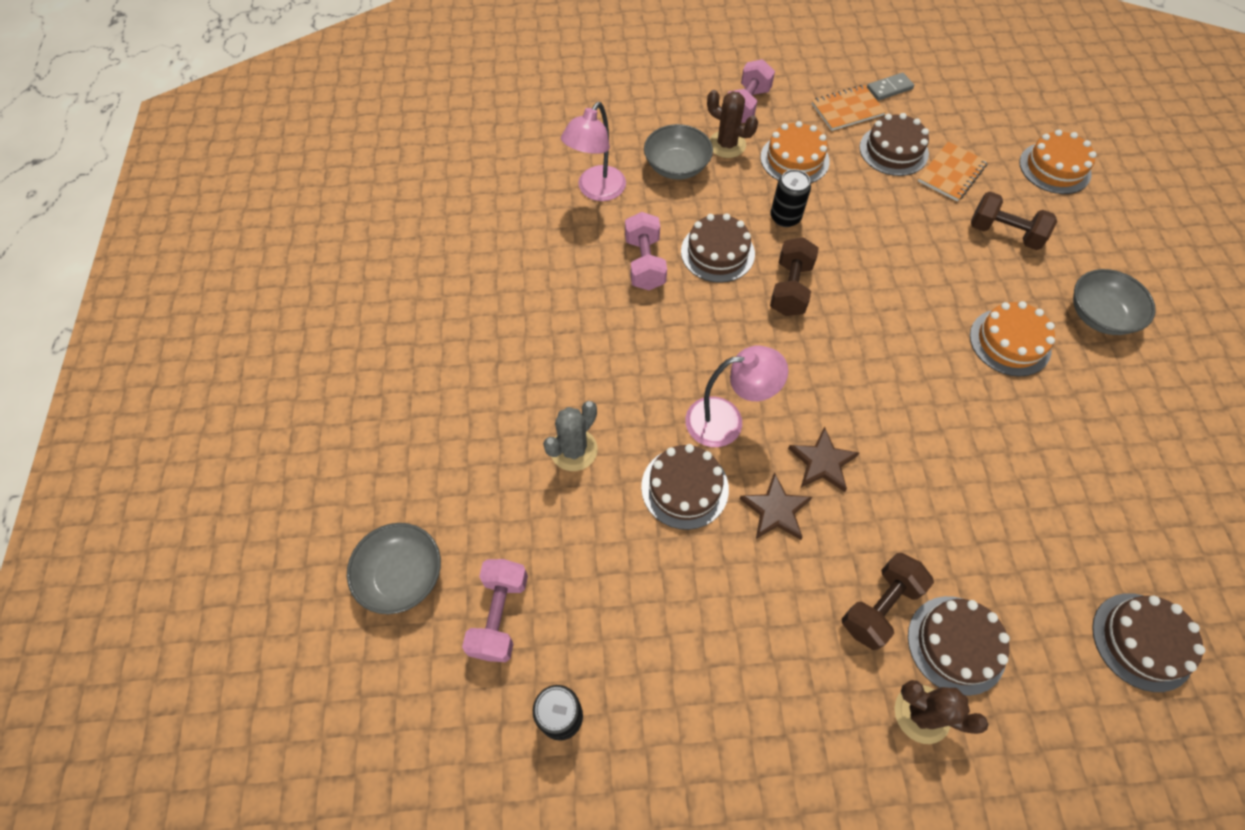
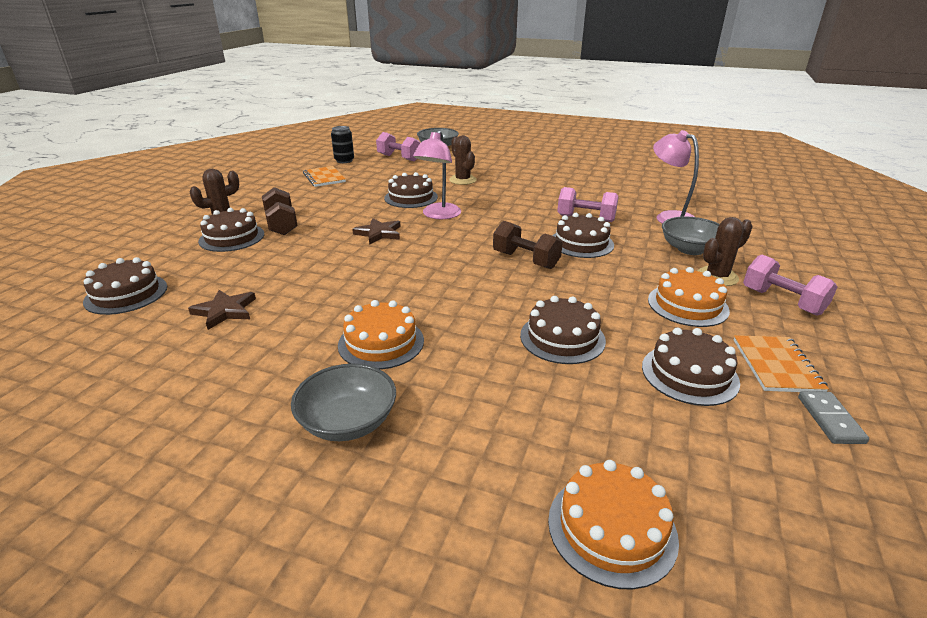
camera: 115 degrees right, 30 degrees down
(574, 450) = (462, 180): grey cactus -> brown cactus
(775, 510) = (369, 214): brown star -> brown star (225, 311)
(785, 217) = (607, 279): black can -> none
(905, 226) = (562, 338): none -> brown cake
(951, 173) = (634, 405): orange notebook -> orange notebook (324, 178)
(1004, 233) = (512, 404): brown dumbbell -> none

